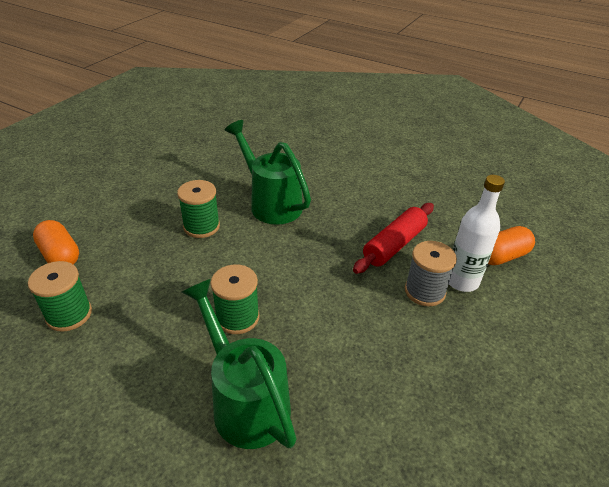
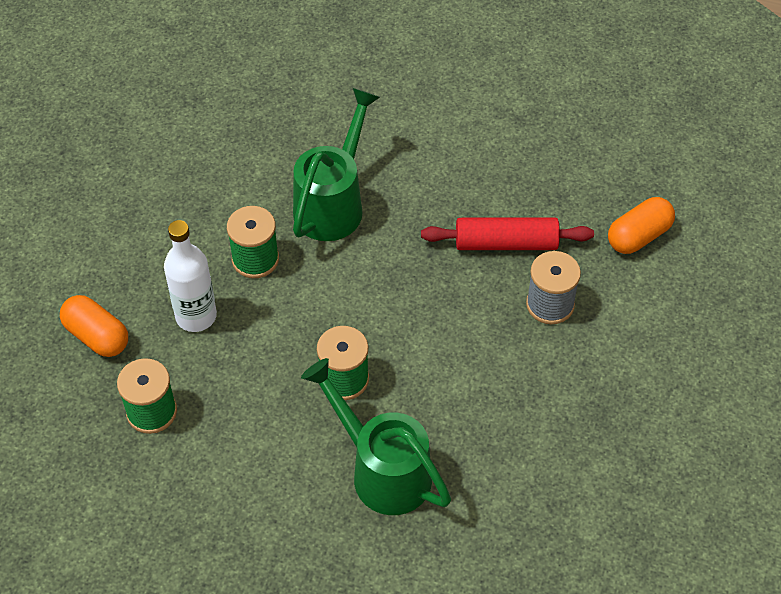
camera: 10 degrees left, 15 degrees up
(271, 203) = (333, 203): green watering can -> green watering can turned 75 degrees clockwise
(394, 245) = (506, 243): red rolling pin -> red rolling pin turned 60 degrees clockwise
(461, 281) = (591, 282): white bottle -> white bottle (196, 316)

